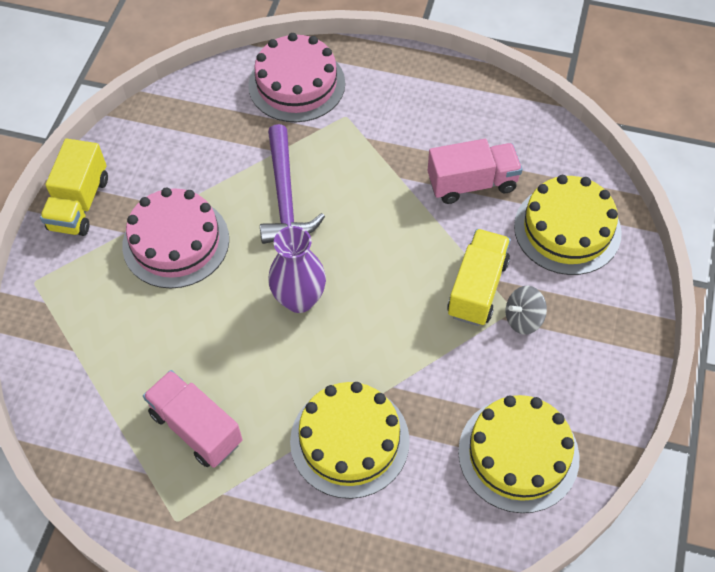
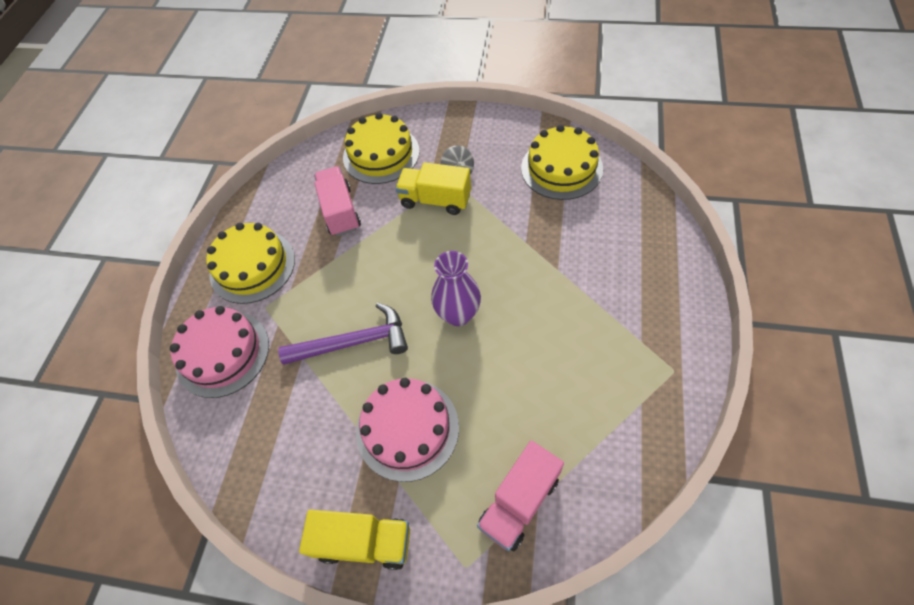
camera: 90 degrees left, 0 degrees up
(196, 428) = (591, 372): pink truck -> pink truck (519, 502)
(349, 440) = (575, 263): yellow cake -> yellow cake (252, 266)

